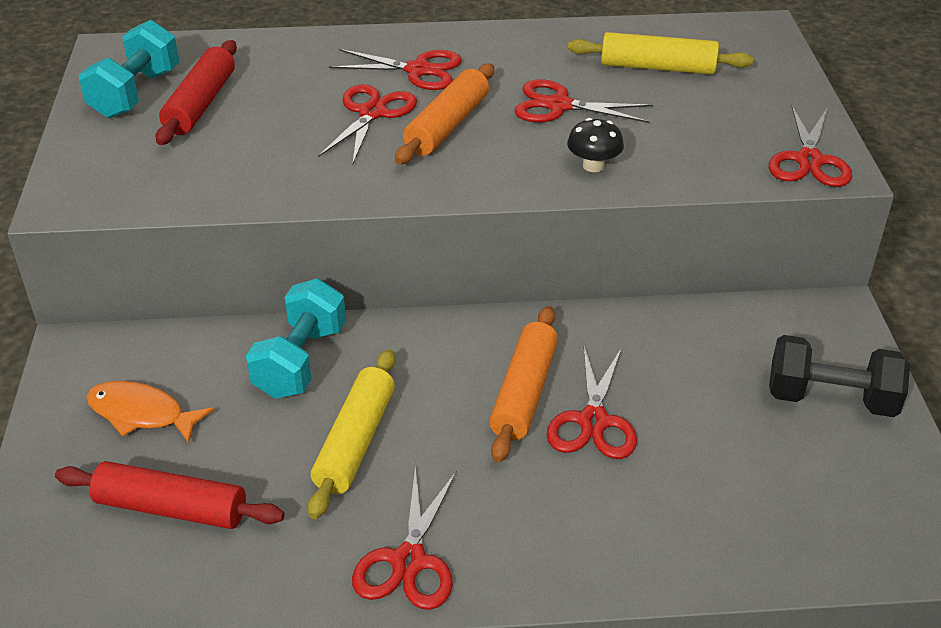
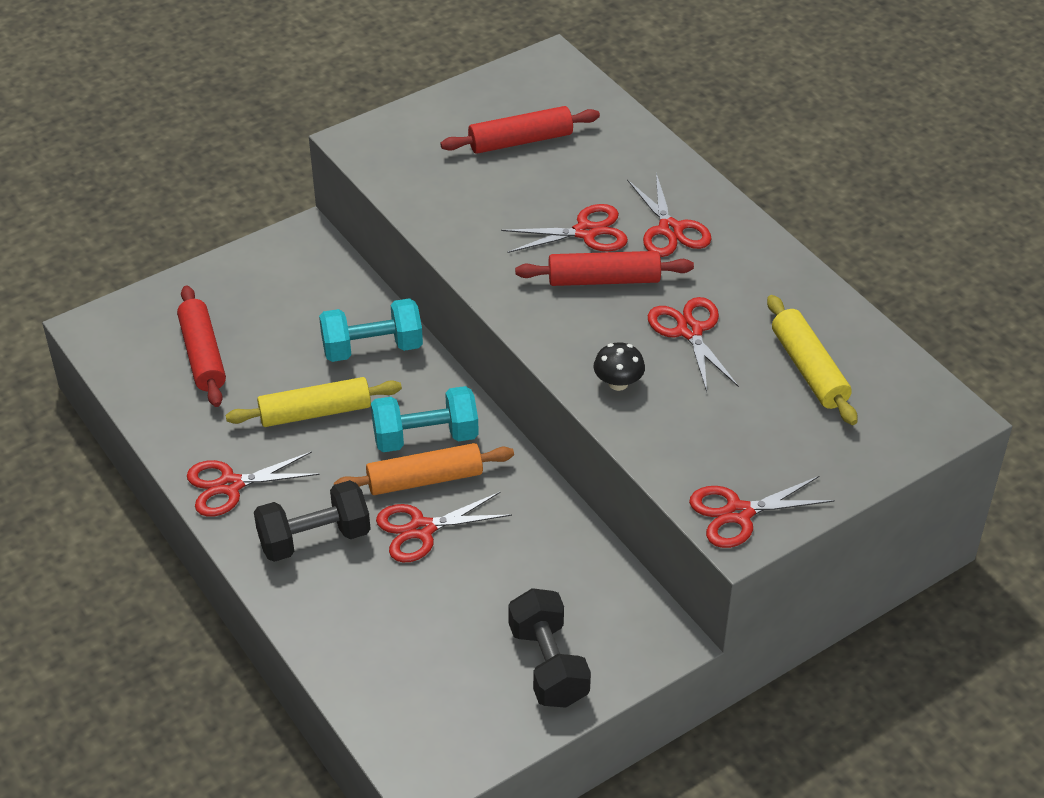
camera: 60 degrees right, 5 degrees up
(136, 93) = (506, 103): turquoise dumbbell -> turquoise dumbbell (425, 437)
(142, 414) = (270, 299): orange fish -> none
(447, 126) = (604, 279): orange rolling pin -> red rolling pin
(547, 514) = (314, 538): none -> black dumbbell

